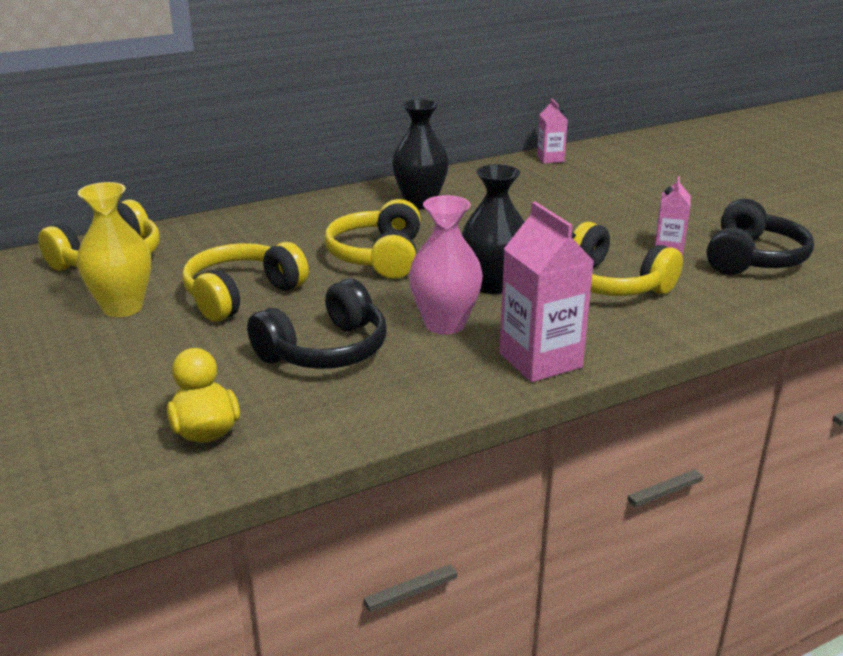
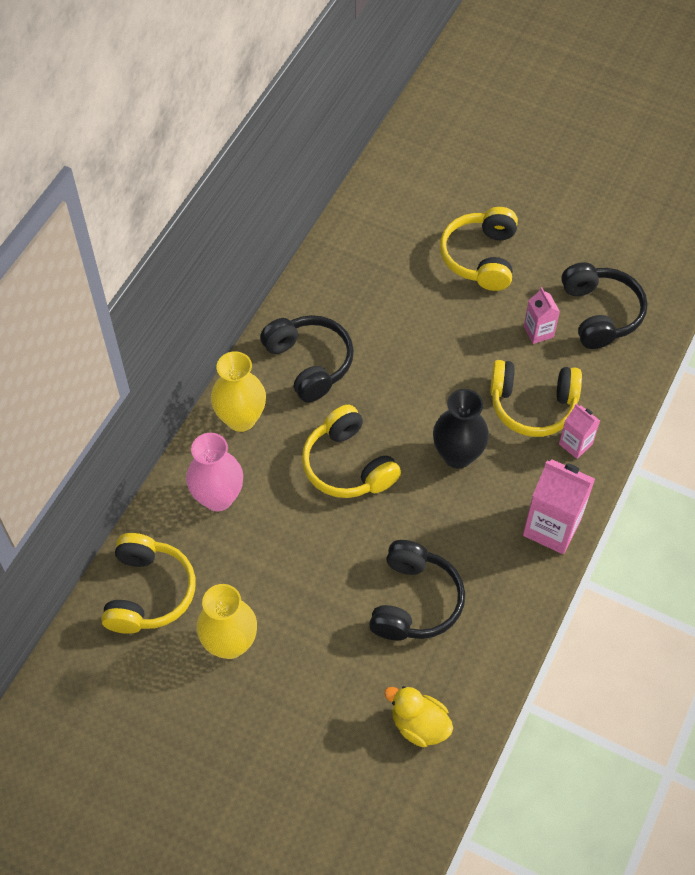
camera: 35 degrees left, 30 degrees up
(242, 295) = (298, 575): yellow headphones -> yellow headphones (481, 257)
(322, 209) = (241, 419): none -> yellow vase
(420, 202) = (309, 363): black vase -> black headphones
(445, 324) = (464, 523): pink vase -> pink vase (218, 497)
(550, 159) = (353, 224): pink carton -> pink carton (575, 444)

